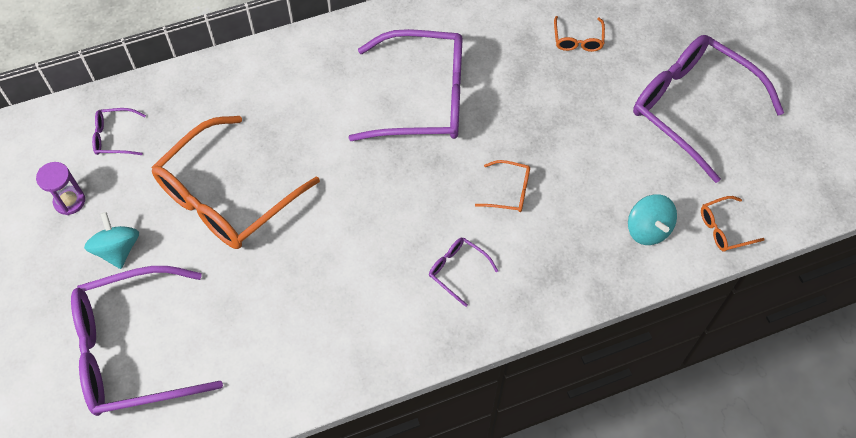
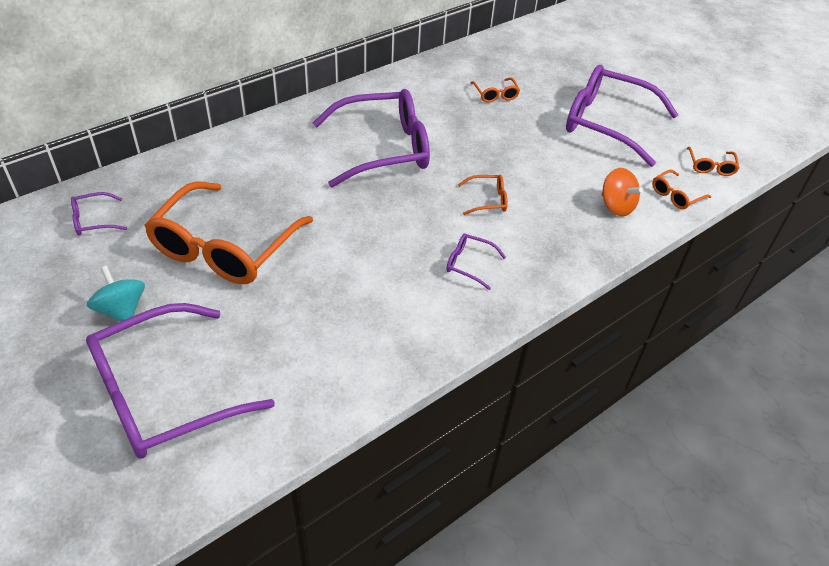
camera: 20 degrees left, 15 degrees down
(69, 201) = (57, 279): purple hourglass -> none
(648, 229) = (616, 206): turquoise spinning top -> orange spinning top
(787, 196) = (710, 166): none -> orange glasses

